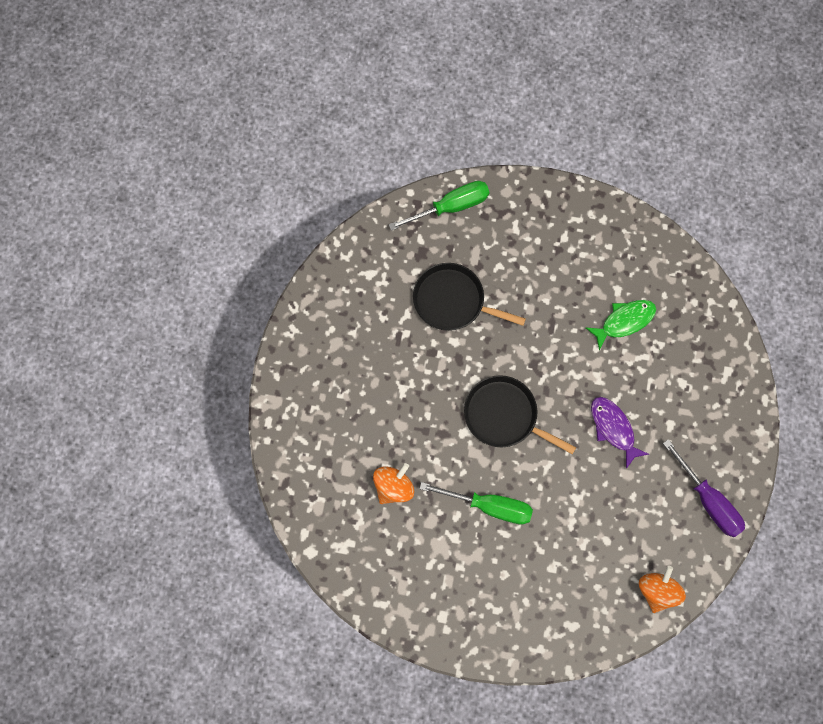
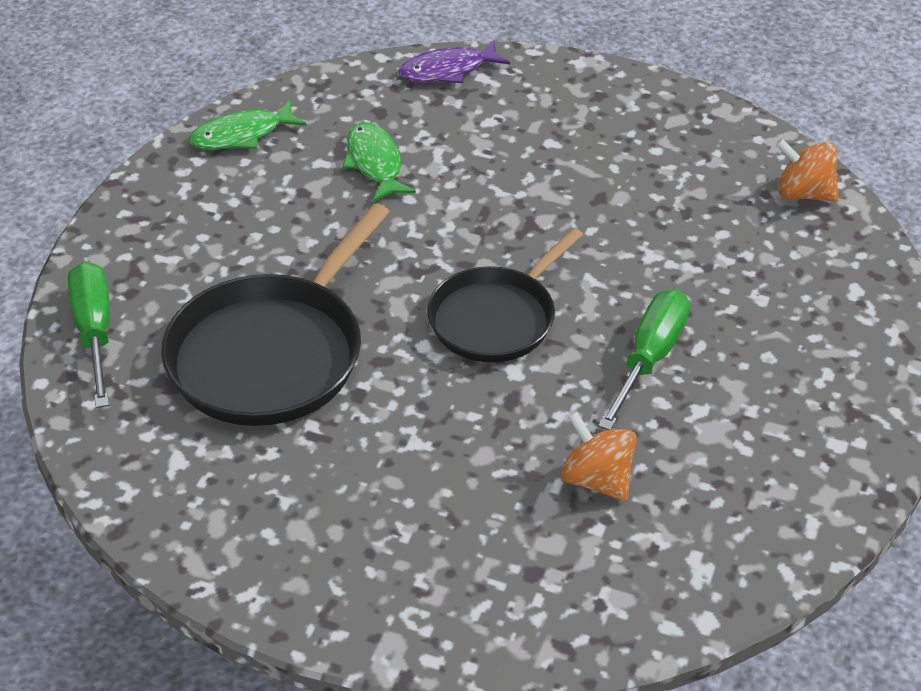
camera: 80 degrees left, 30 degrees down
(452, 301) = (272, 354): black pan -> black pan, size x1.52
(613, 428) = (545, 200): purple fish -> purple fish (448, 70)
(632, 238) = (242, 135): none -> green fish
(708, 500) = (672, 124): purple screwdriver -> none

